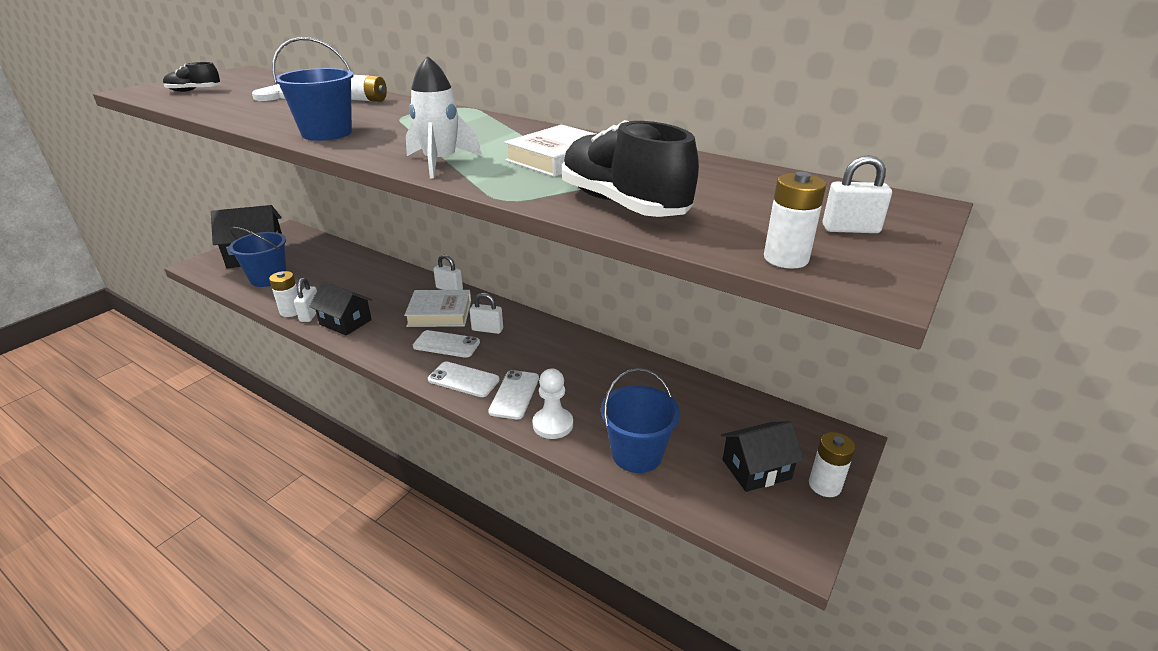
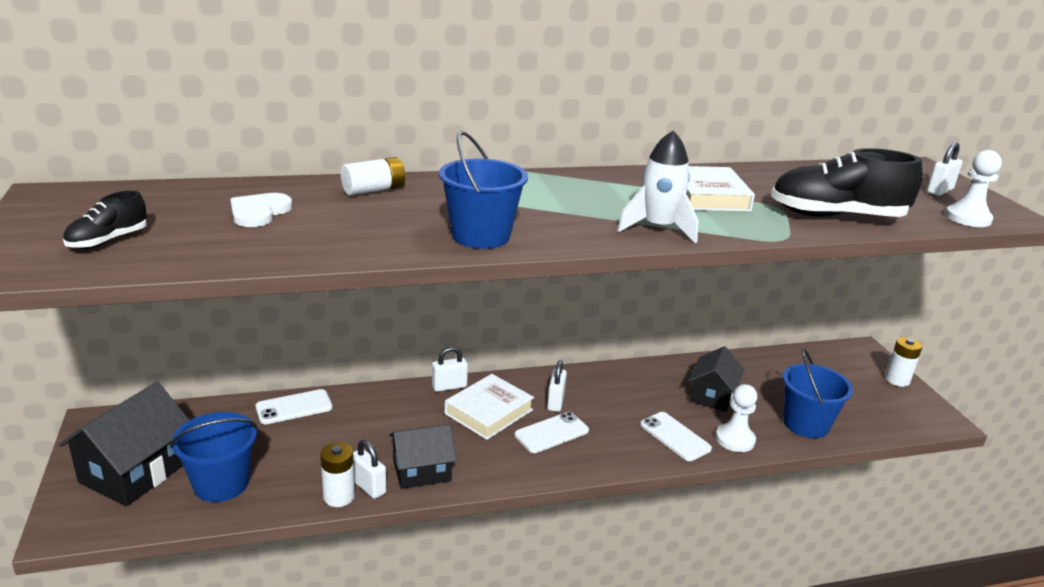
camera: 50 degrees left, 5 degrees down
(463, 380) = (622, 450): white phone -> white phone (294, 407)
(487, 329) = (555, 402): white padlock -> white padlock turned 45 degrees counterclockwise
(756, 469) = (862, 392): black house -> black house (712, 395)
(786, 258) = (968, 218): white battery -> white pawn

